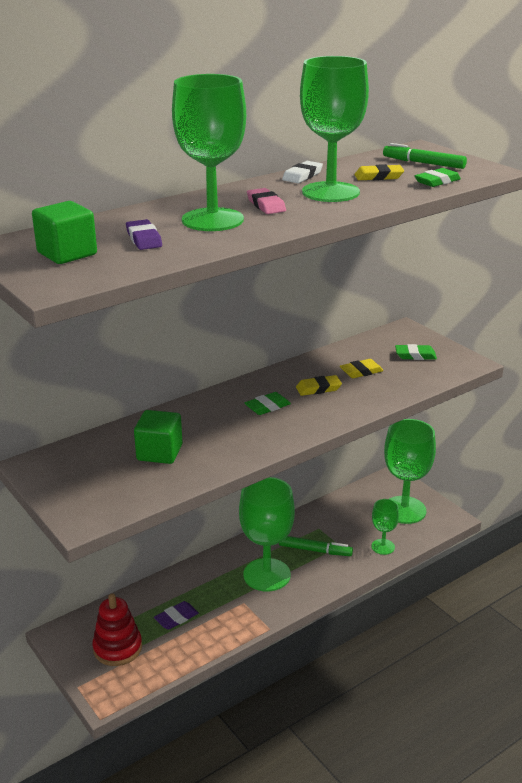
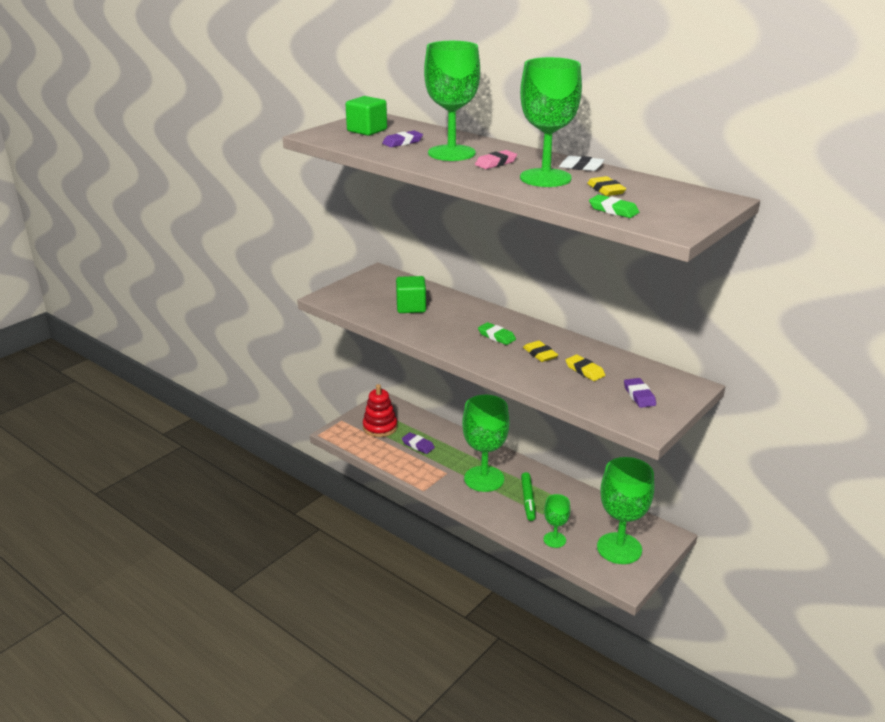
camera: 75 degrees right, 0 degrees up
(415, 355) = (639, 395): green eraser -> purple eraser
(423, 163) = (667, 203): green marker -> none

